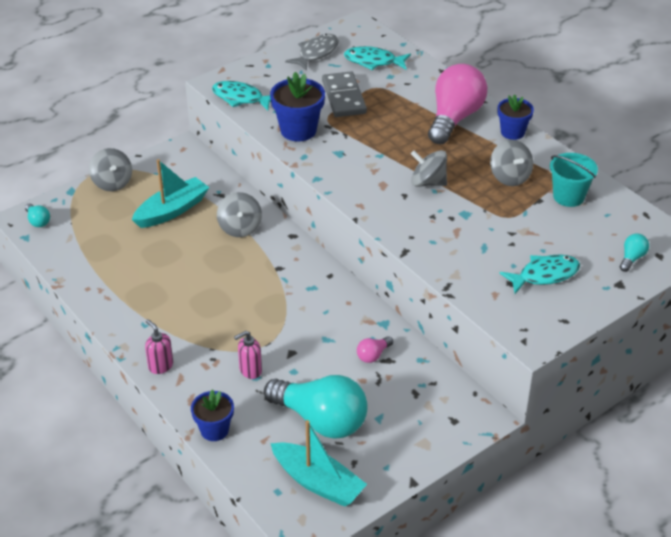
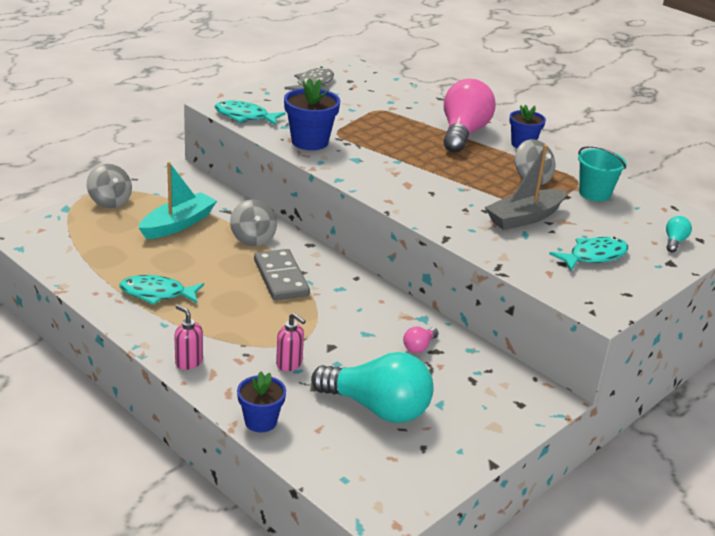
camera: 10 degrees left, 10 degrees down
(38, 221) = (32, 234): turquoise light bulb -> none
(250, 370) = (289, 364): pink soap dispenser -> pink soap dispenser turned 105 degrees counterclockwise
(318, 482) = (388, 468): turquoise boat -> none
(344, 97) = (349, 117): grey domino -> grey domino (281, 278)
(373, 61) = (371, 91): turquoise fish -> turquoise fish (157, 293)
(428, 182) = (452, 183): grey spinning top -> none
(489, 227) = (524, 218): none -> grey boat

